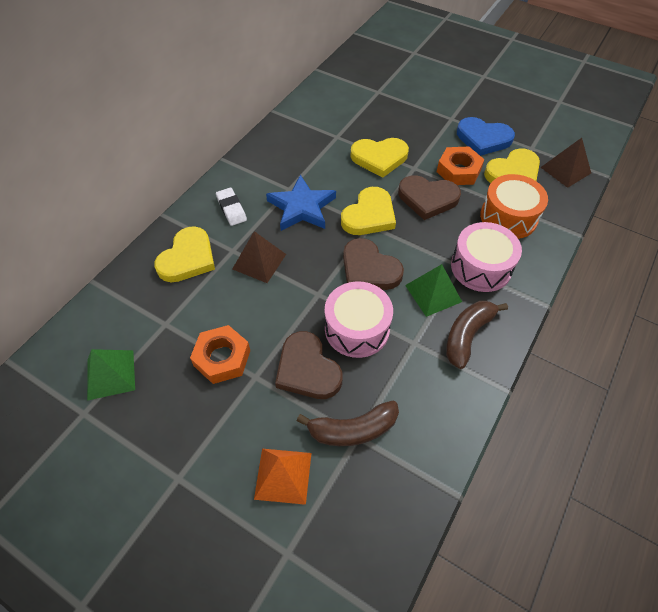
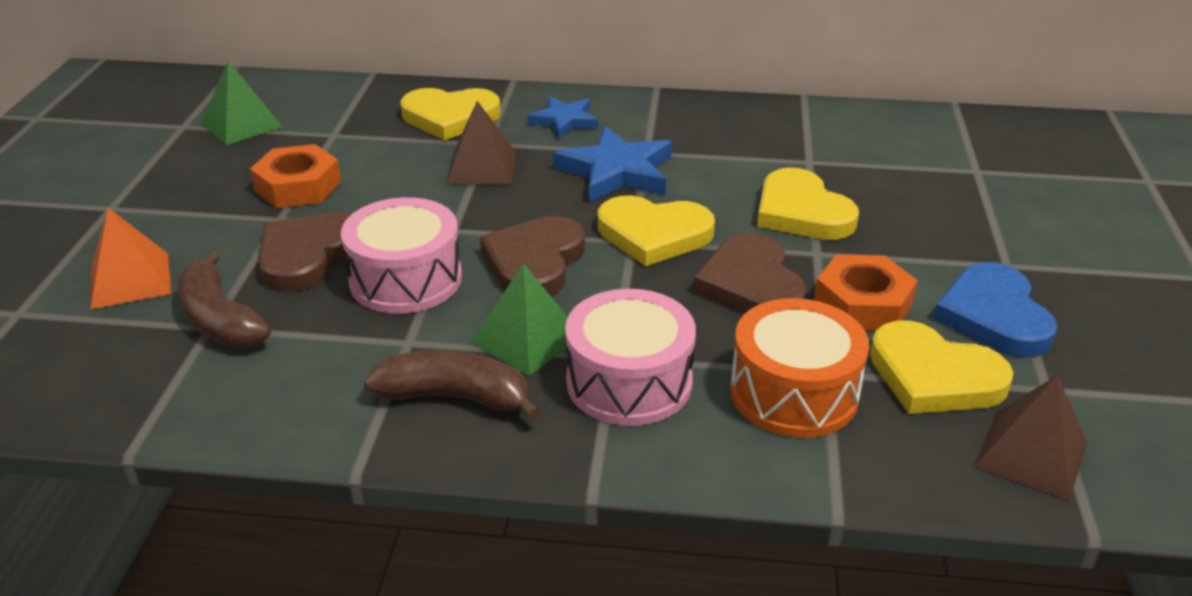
camera: 65 degrees right, 20 degrees down
(231, 209) = (564, 121): white eraser -> blue star

